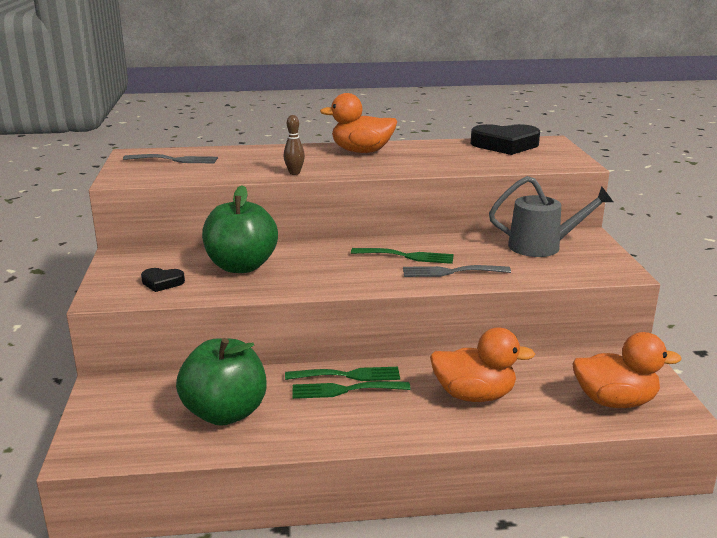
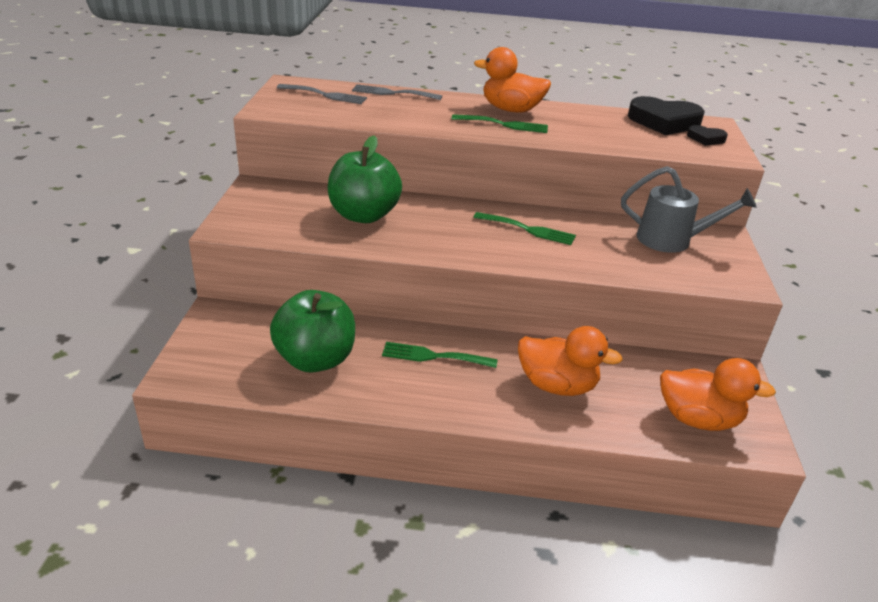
camera: 10 degrees right, 10 degrees up
(162, 282) = (284, 221): black heart -> black heart (706, 139)
(294, 173) = (434, 126): brown bowling pin -> none
(348, 375) = (442, 341): green fork -> green fork (504, 125)
(450, 272) = (565, 254): grey fork -> grey fork (392, 93)

